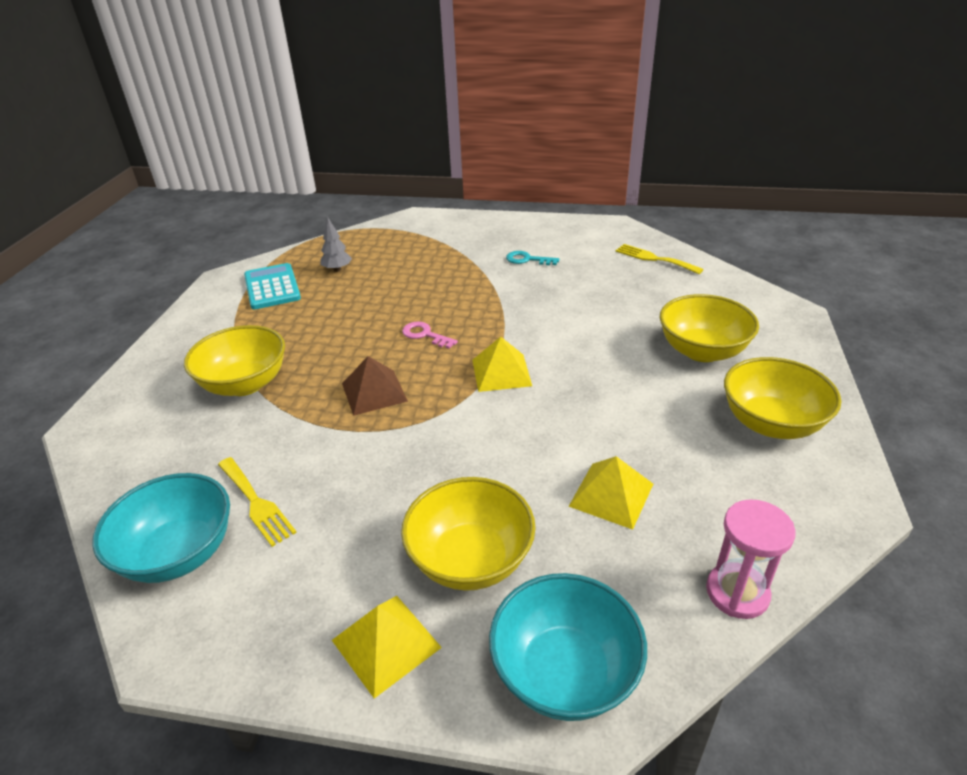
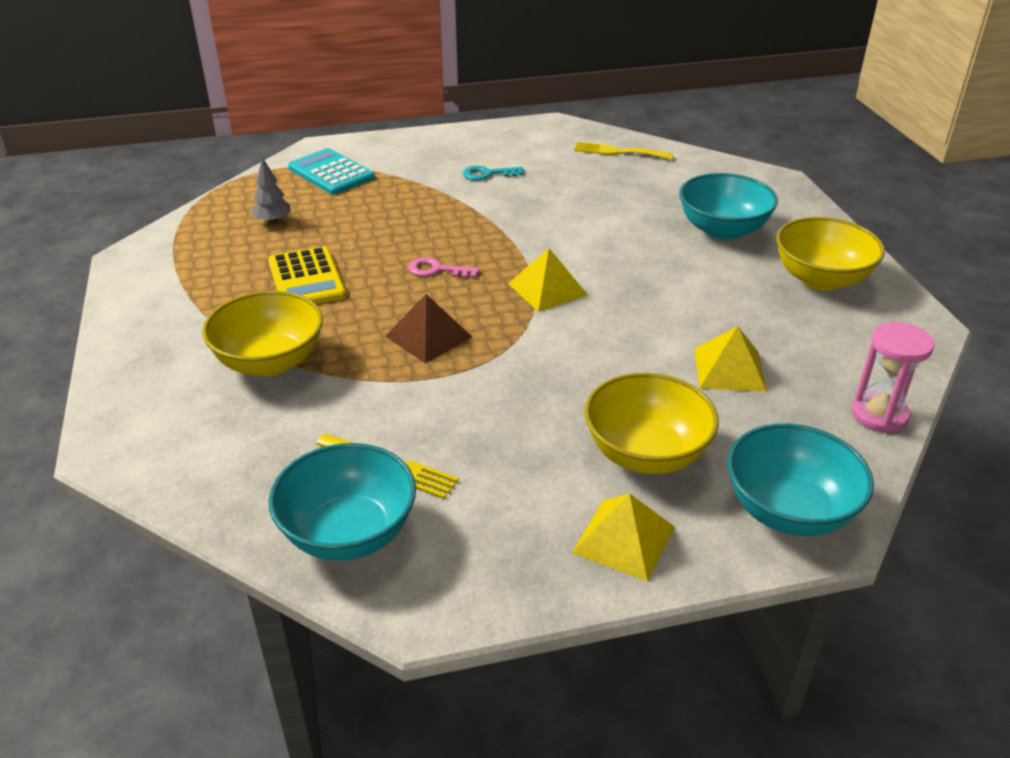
camera: 25 degrees left, 0 degrees up
(272, 287) = (206, 255): turquoise calculator -> turquoise calculator (331, 173)
(323, 321) = (306, 279): none -> yellow calculator
(702, 351) = (722, 230): yellow bowl -> turquoise bowl

